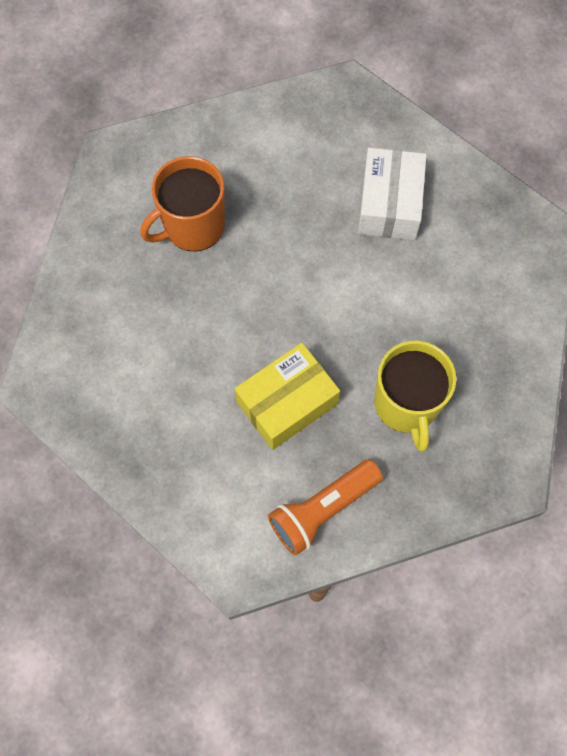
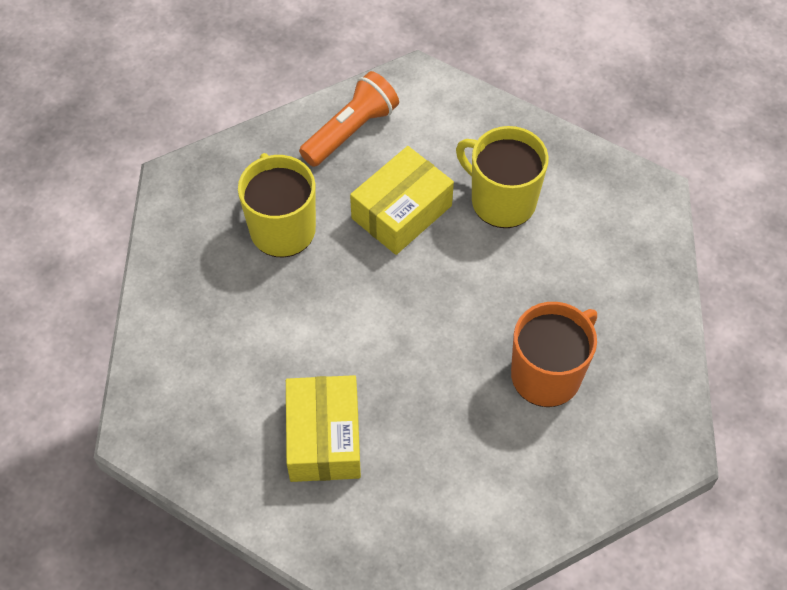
camera: 170 degrees right, 10 degrees down
(186, 399) = (501, 200): none -> yellow mug
(389, 204) = (324, 438): white box -> yellow box

